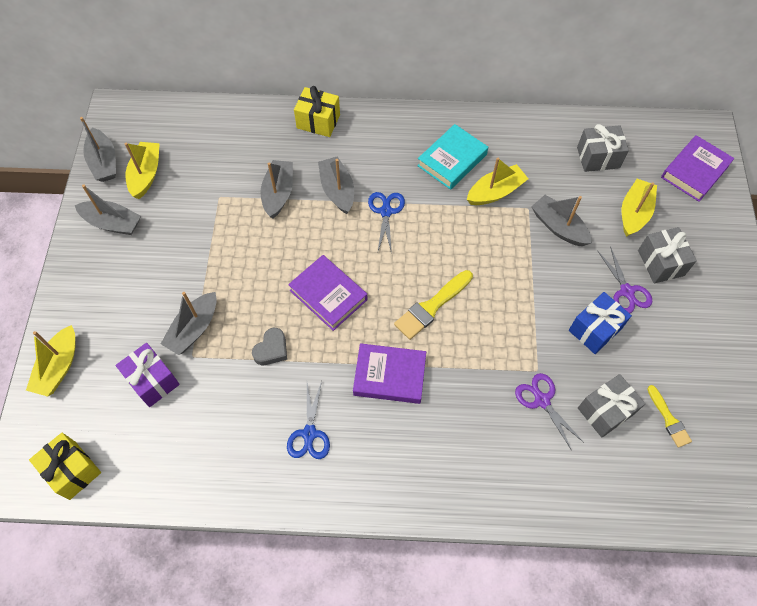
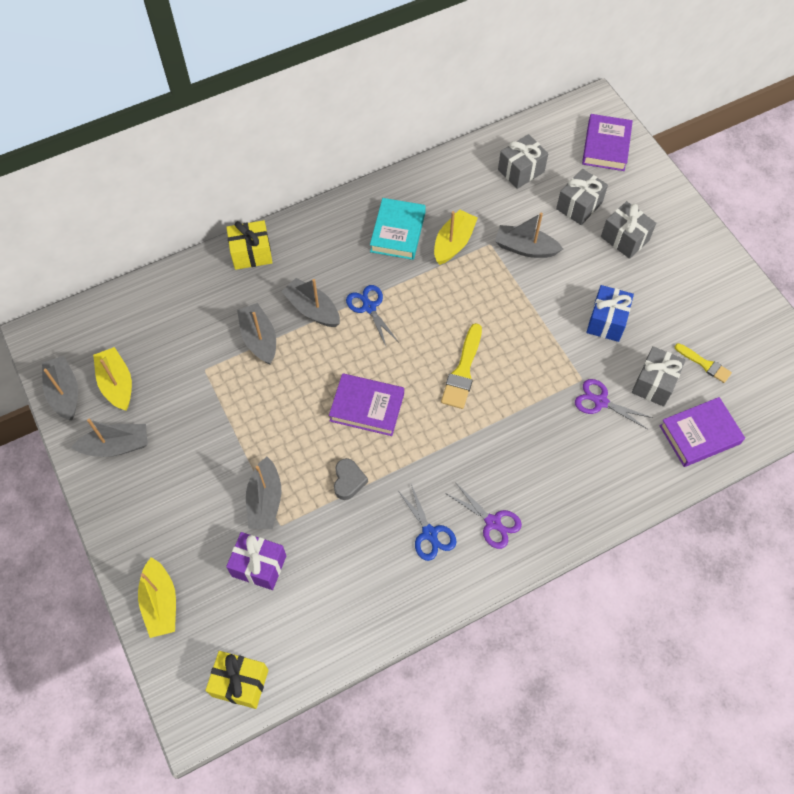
camera: 30 degrees left, 0 degrees up
(104, 162) = (65, 393): grey boat -> grey boat turned 150 degrees counterclockwise
(389, 376) = (465, 448): purple book -> purple book (699, 434)
(626, 291) = (612, 276): purple scissors -> purple scissors (492, 522)
(634, 213) = (579, 206): yellow boat -> grey gift

